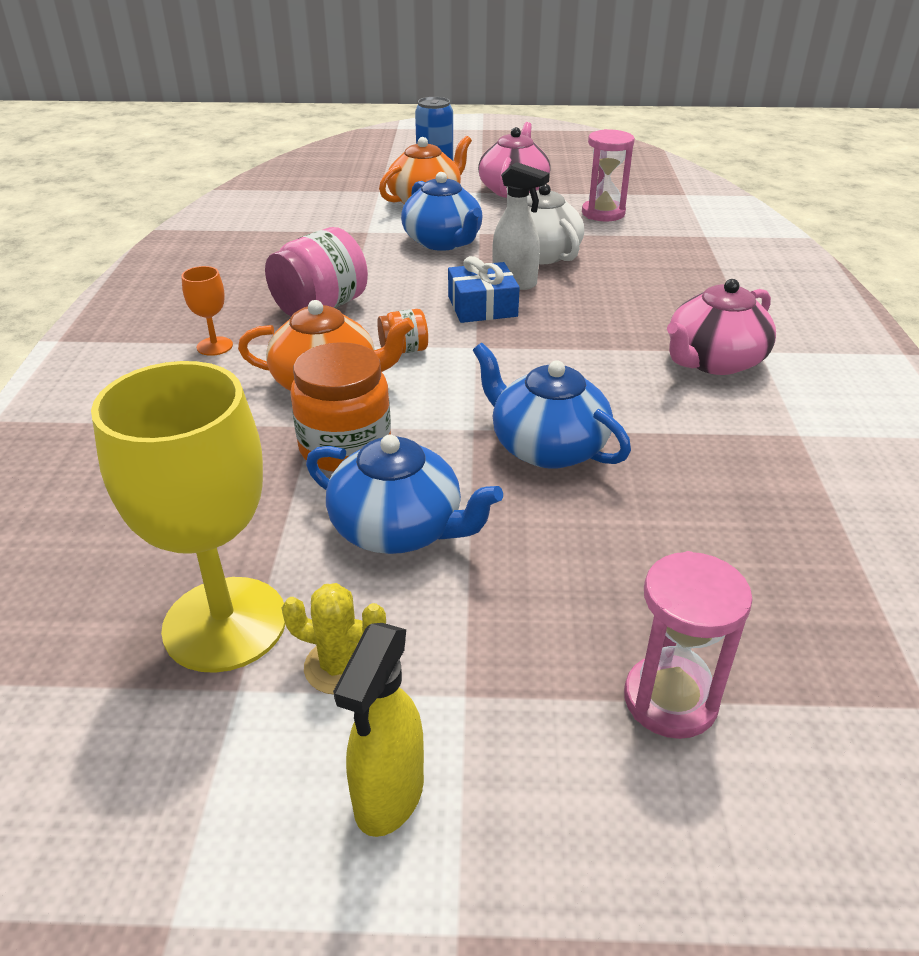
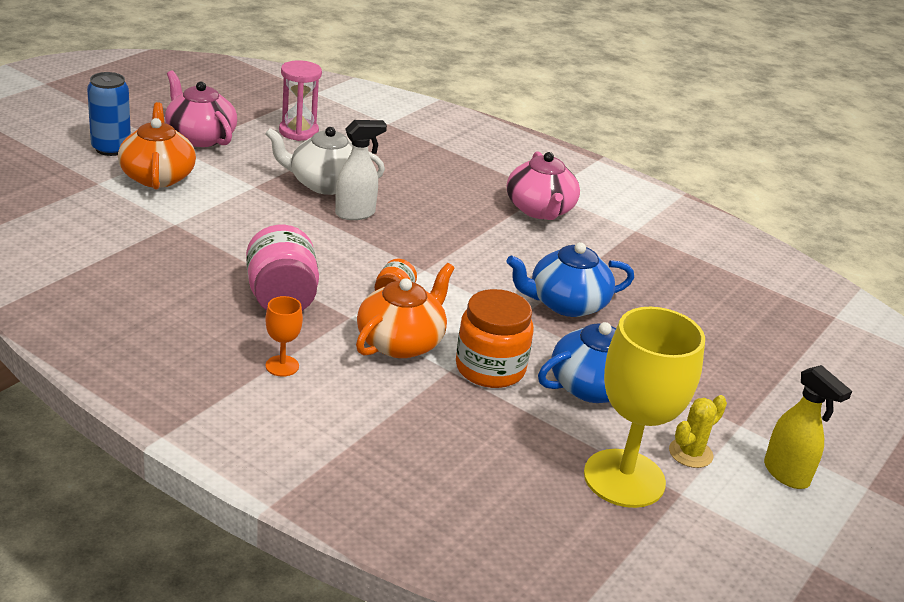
camera: 60 degrees left, 5 degrees down
(443, 242) = (247, 206): blue teapot -> none
(482, 306) = (373, 241): blue gift -> none
(670, 700) = (786, 372): pink hourglass -> none

